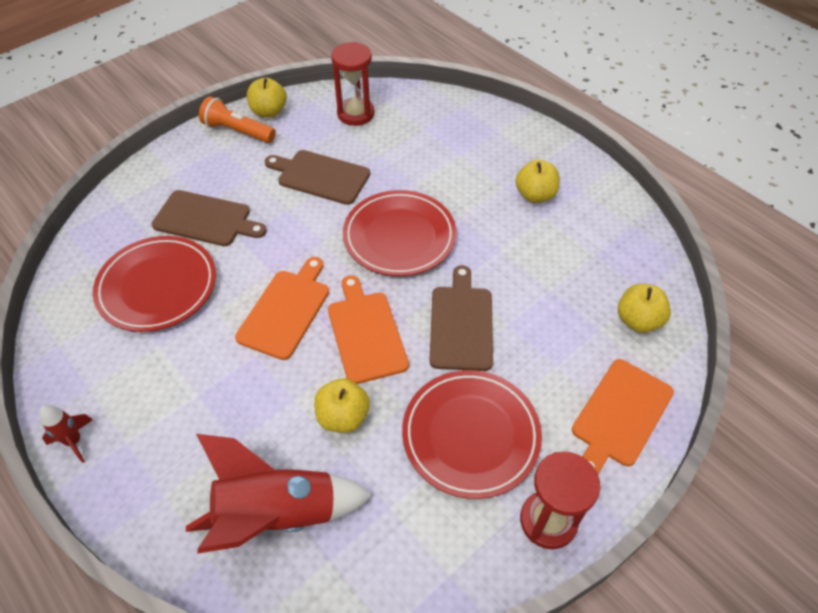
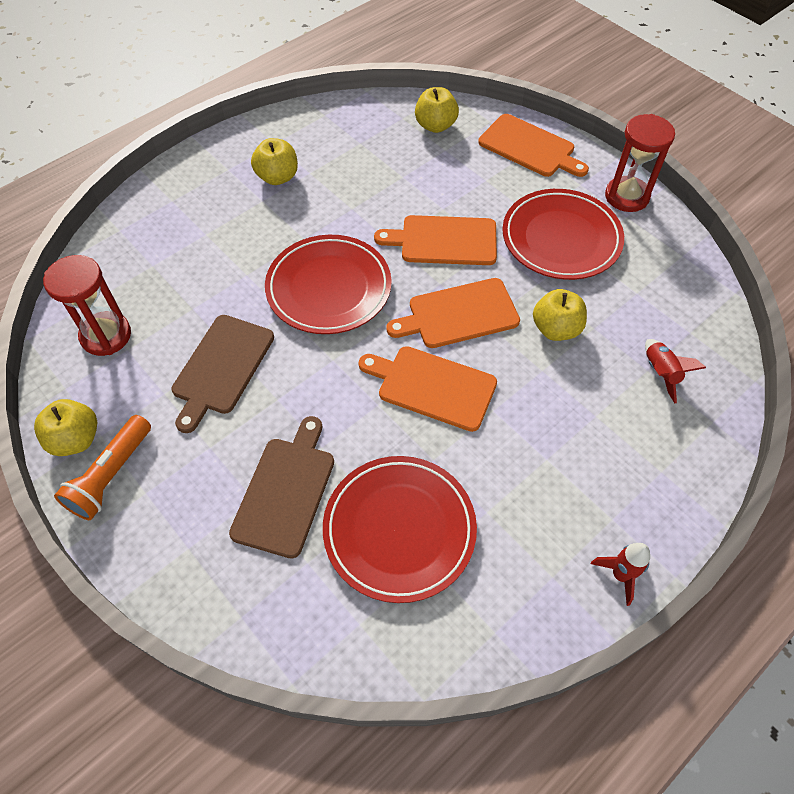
camera: 90 degrees left, 5 degrees up
(277, 514) = (660, 373): red rocket -> red rocket, size x0.46
(461, 324) = (444, 241): brown cutting board -> orange cutting board

